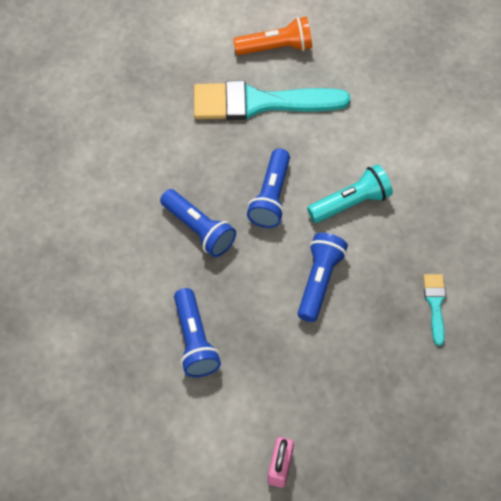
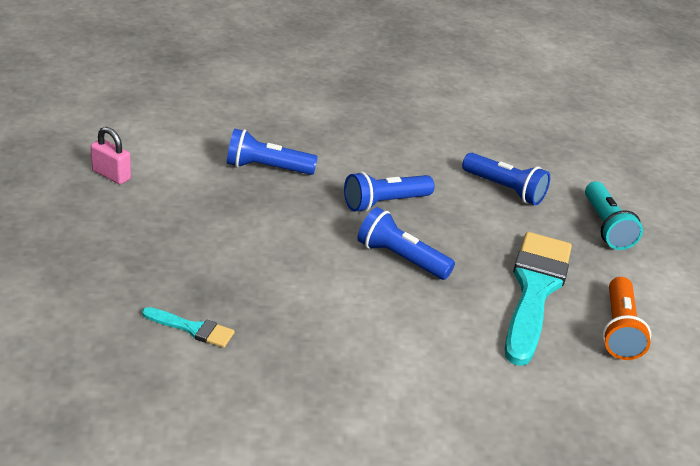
camera: 105 degrees right, 25 degrees down
(319, 281) = (278, 257): blue flashlight -> blue flashlight (504, 189)
(351, 203) = (363, 312): turquoise flashlight -> turquoise flashlight (606, 227)

